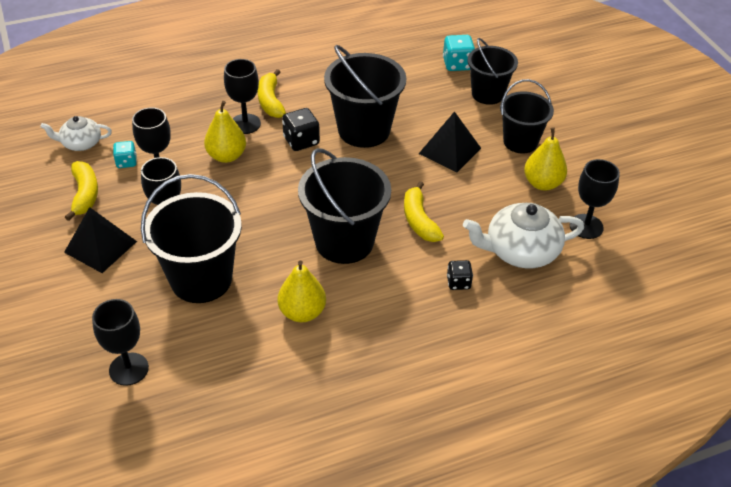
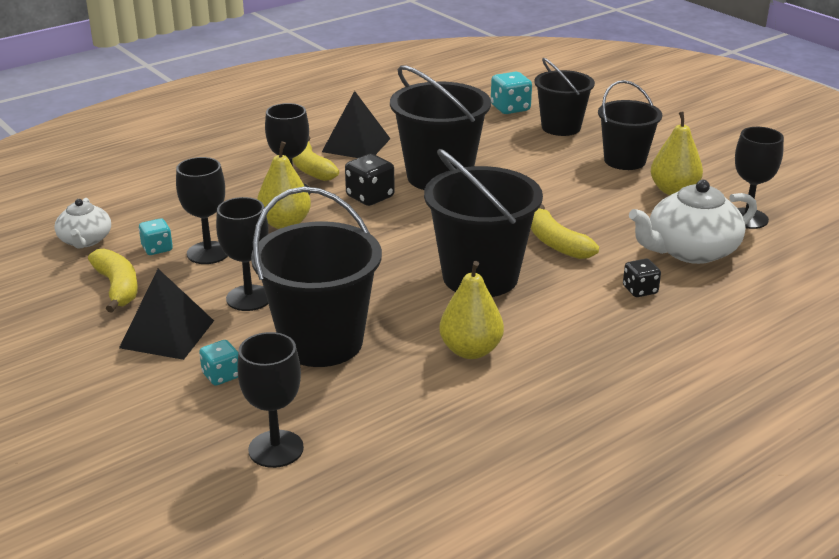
camera: 15 degrees left, 15 degrees down
(81, 143) = (85, 240): white teapot -> white teapot turned 75 degrees counterclockwise
(121, 294) = (221, 375): none -> turquoise dice
(449, 150) = (550, 179): black pyramid -> black pyramid (356, 145)

